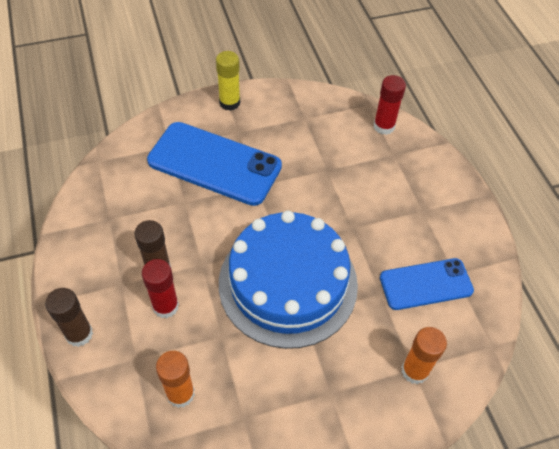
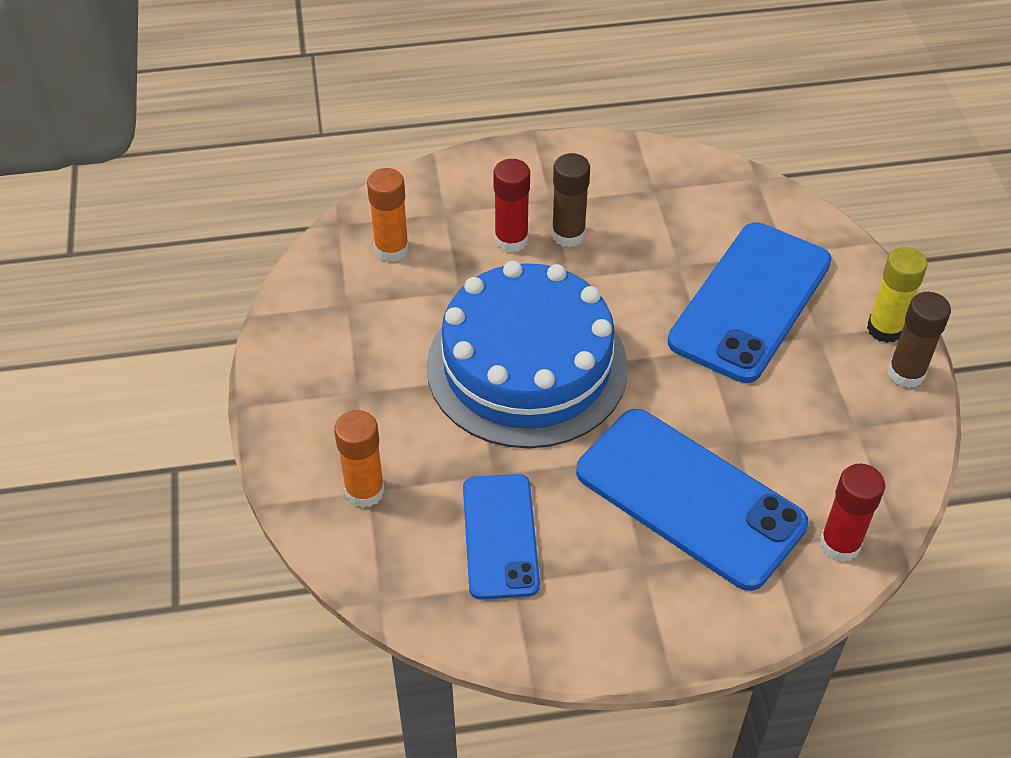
camera: 100 degrees right, 5 degrees down
(79, 334) = (487, 165): brown glue stick -> brown glue stick (906, 373)
(372, 190) = (689, 498): none -> blue phone

